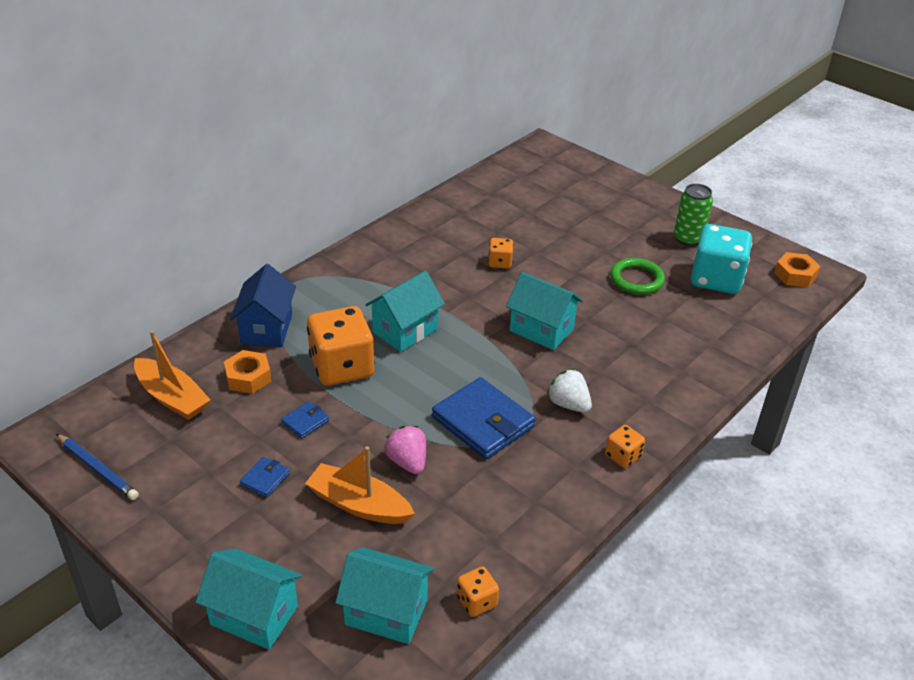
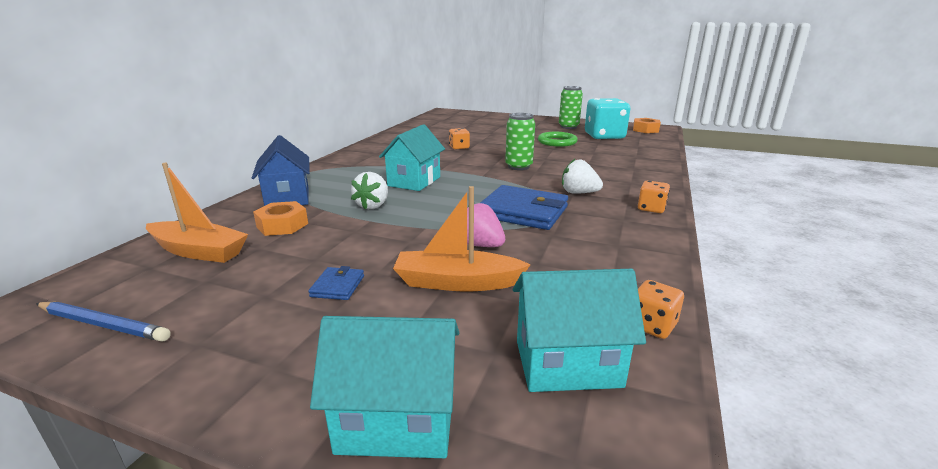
camera: 20 degrees left, 15 degrees down
(305, 422) = (359, 240): blue wallet -> none
(342, 367) = (373, 205): orange dice -> white strawberry
(541, 329) = (518, 166): turquoise house -> green can

